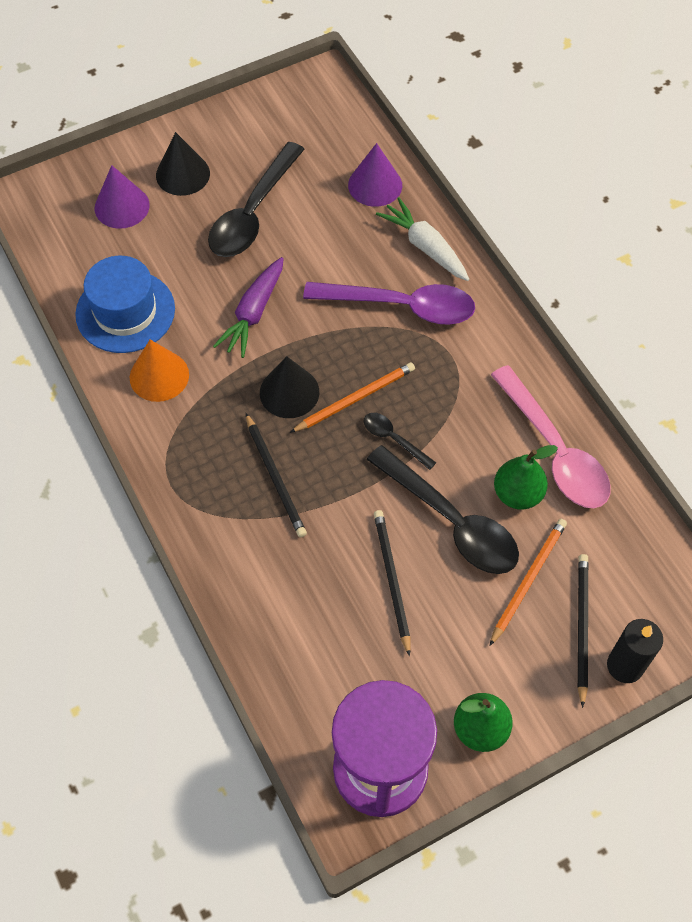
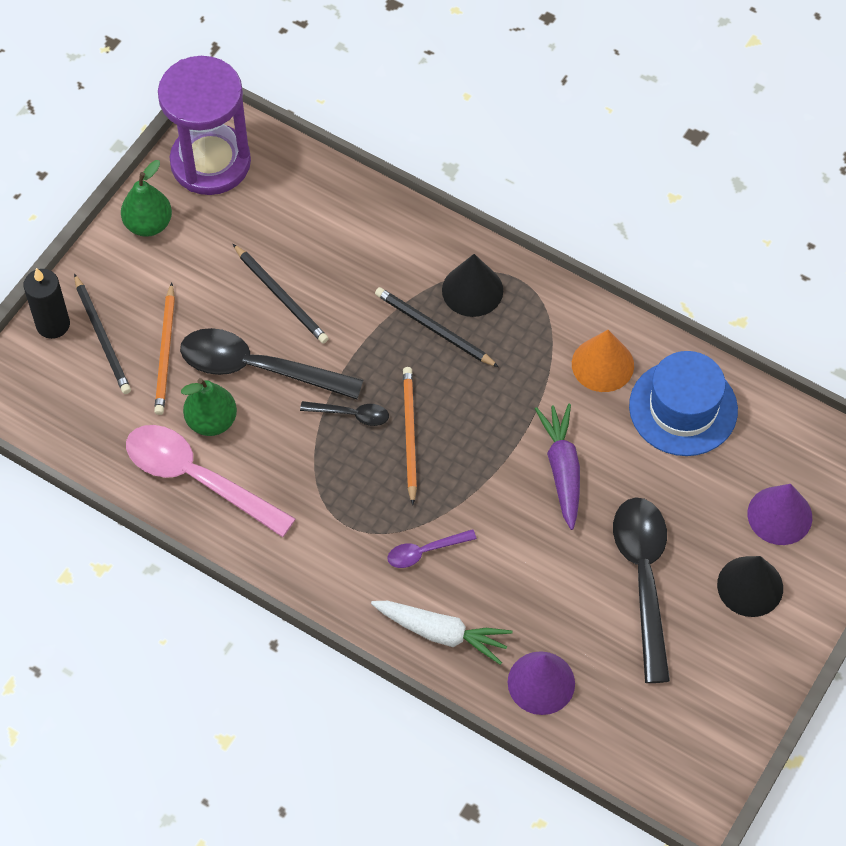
camera: 150 degrees right, 0 degrees up
(289, 392) = (474, 410): black cone -> black cone (472, 290)
(355, 399) = (409, 434): orange pencil -> orange pencil turned 150 degrees clockwise
(401, 306) = (425, 551): purple spoon -> purple spoon, size x0.48

